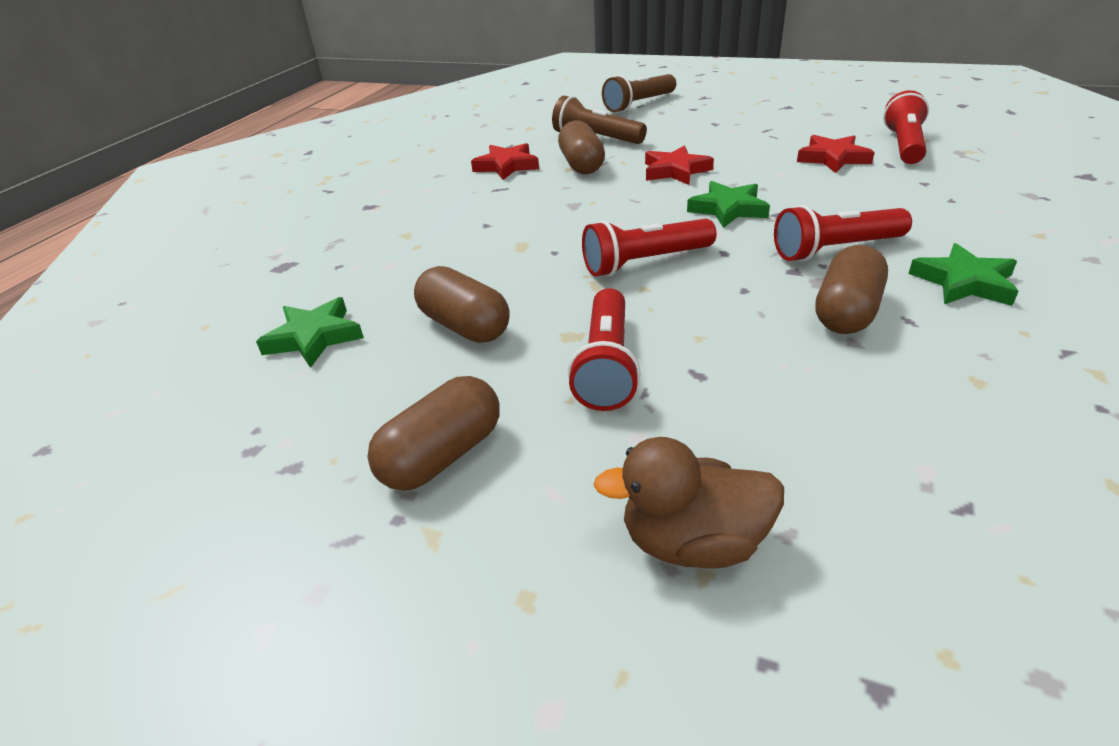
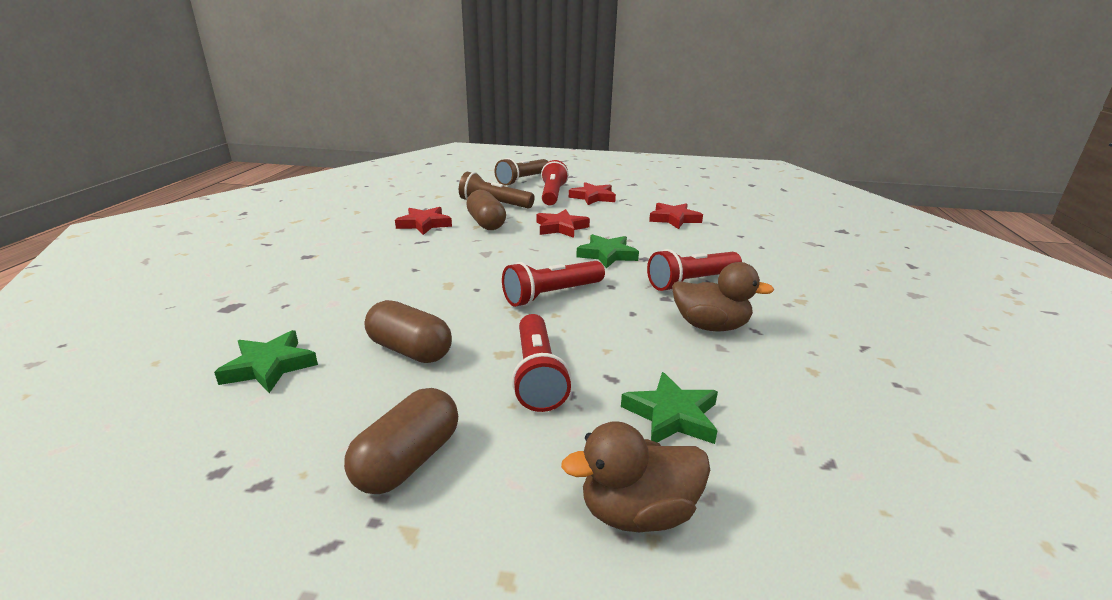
camera: 15 degrees left, 10 degrees down
(727, 127) = (593, 197): none -> red star
(846, 312) = (710, 326): brown capsule -> brown duck
(904, 145) = (720, 210): red flashlight -> red flashlight (552, 195)
(964, 282) = (785, 302): green star -> green star (672, 415)

